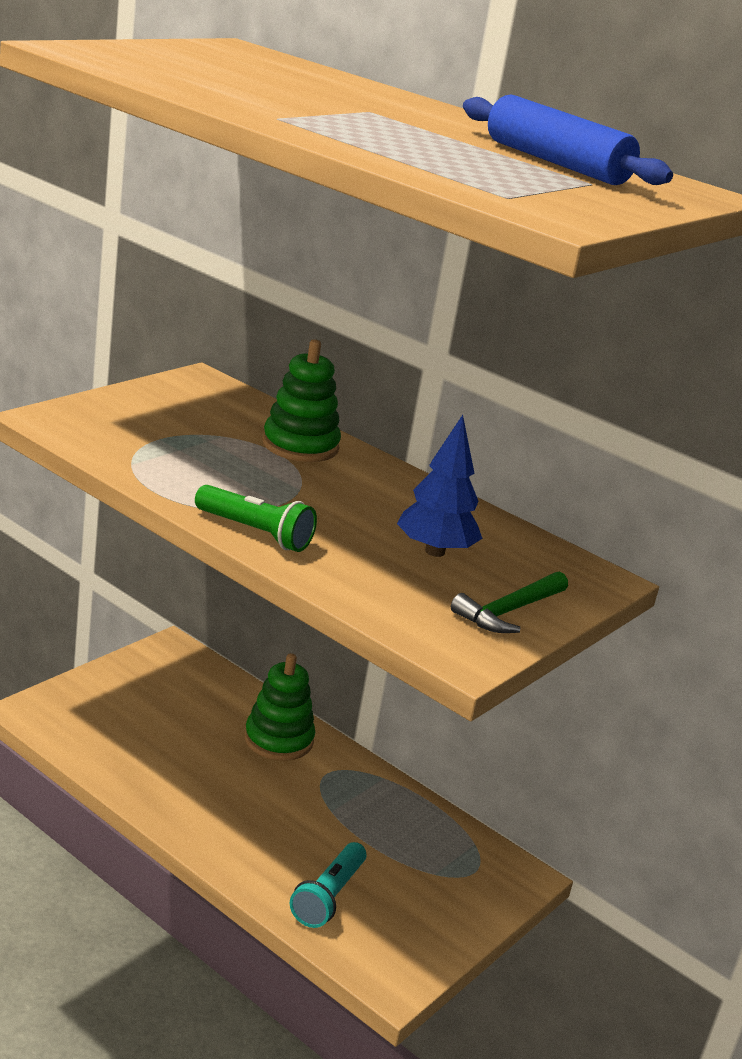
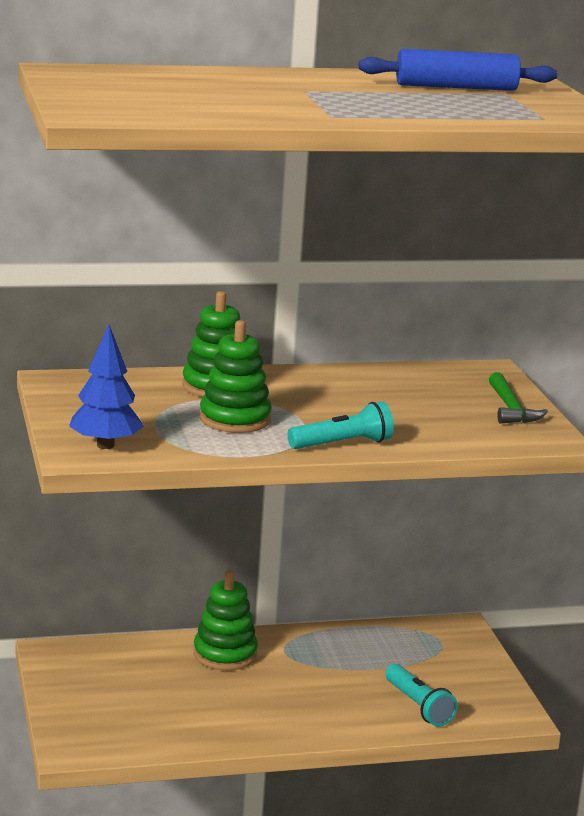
camera: 50 degrees left, 5 degrees down
(235, 469) = (235, 419): none -> green stacking toy
(255, 533) = (342, 444): green flashlight -> turquoise flashlight
(434, 551) = (416, 401): blue tree -> blue tree (105, 445)

